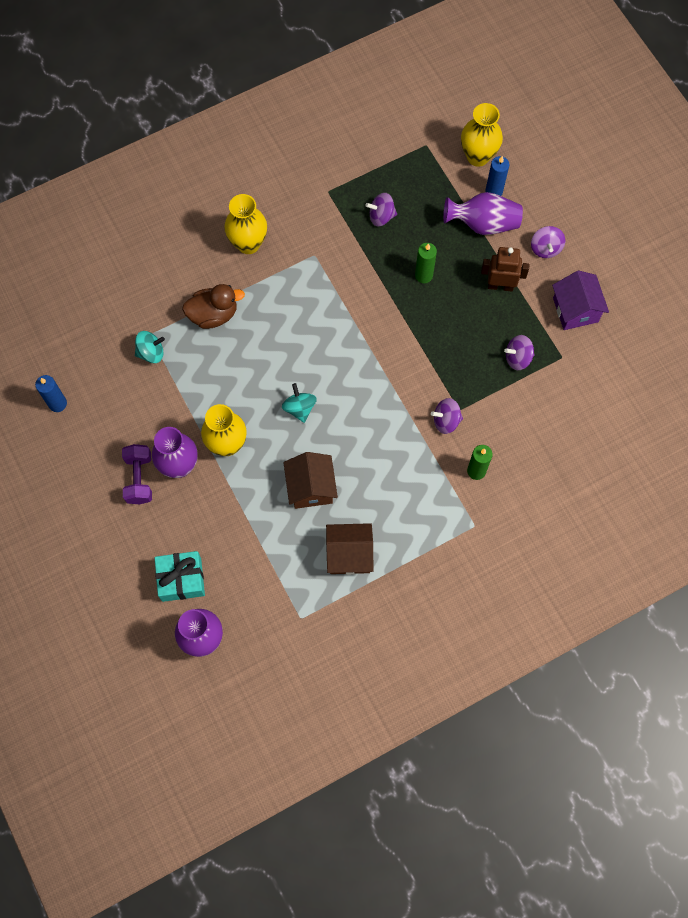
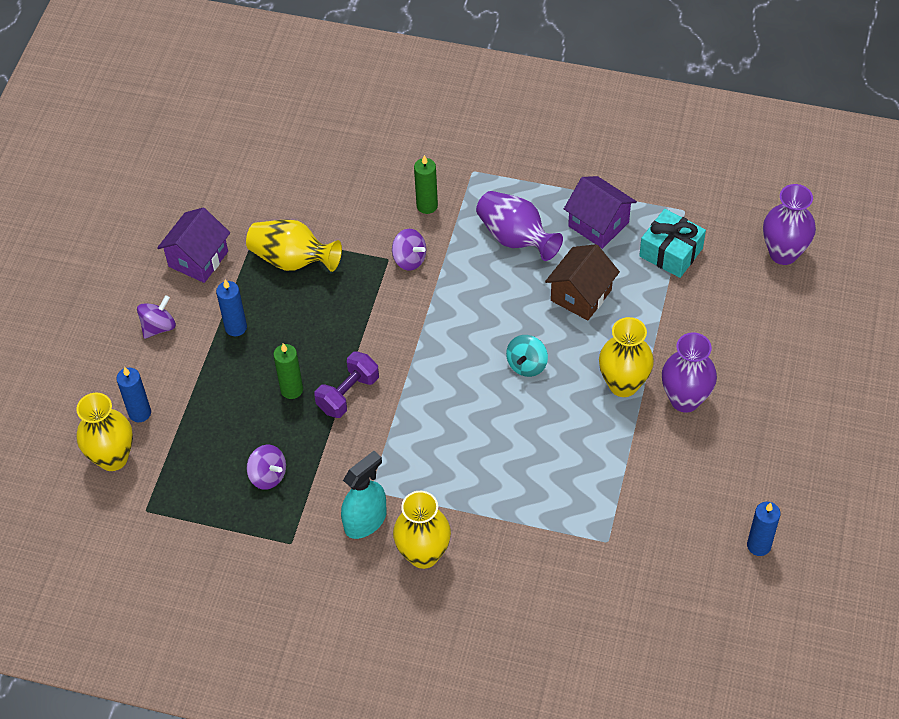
camera: 135 degrees left, 15 degrees down
(139, 478) = (733, 416): purple dumbbell -> purple dumbbell (348, 394)
(151, 352) = (621, 522): turquoise spinning top -> none
(181, 579) = (764, 309): turquoise gift -> turquoise gift (671, 252)
(213, 314) = (526, 511): brown duck -> none
(299, 236) = (365, 521): none -> turquoise spray bottle
(349, 554) = (598, 224): brown house -> purple house
(483, 223) = (184, 392): purple vase -> purple vase (515, 238)
(500, 286) = (236, 327): brown robot -> blue candle
(518, 358) = (292, 260): purple spinning top -> yellow vase

